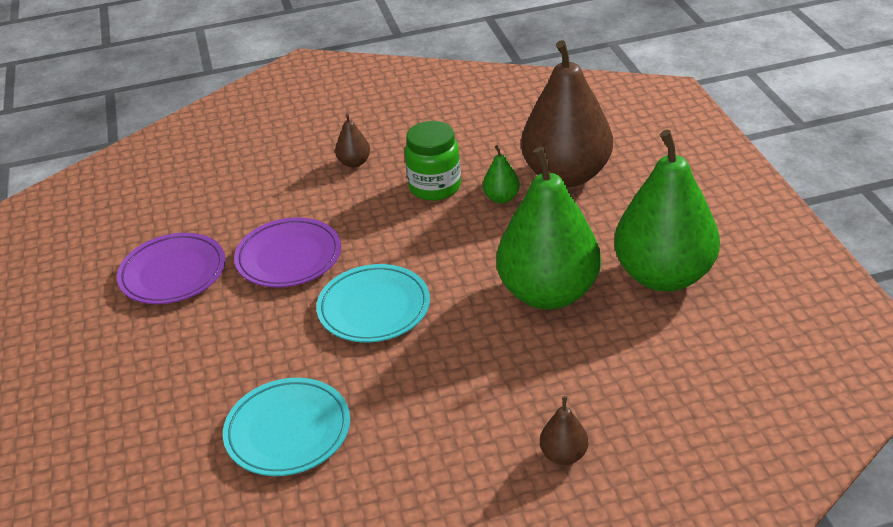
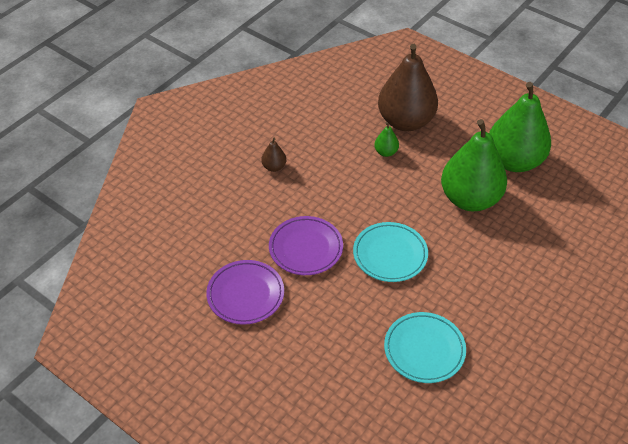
camera: 40 degrees left, 10 degrees up
(435, 187) = (341, 162): green jar -> none
(564, 455) = (566, 284): brown pear -> none

